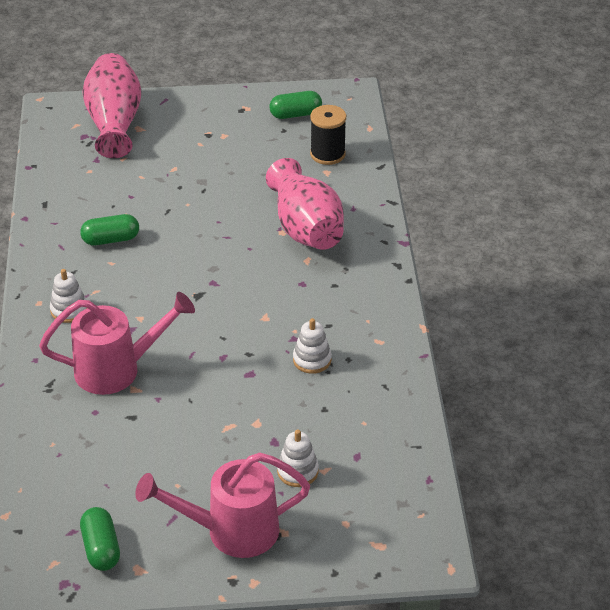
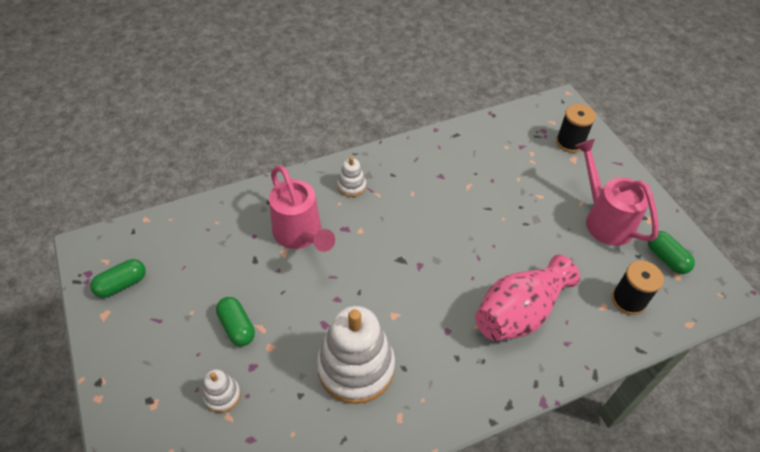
camera: 70 degrees right, 10 degrees up
(111, 239) = (437, 184): green capsule -> green capsule (237, 327)
(114, 123) = (570, 142): pink vase -> black spool
(232, 531) = (149, 365): pink watering can -> pink watering can (604, 219)
(312, 360) = (356, 367): white stacking toy -> white stacking toy, size x2.19

